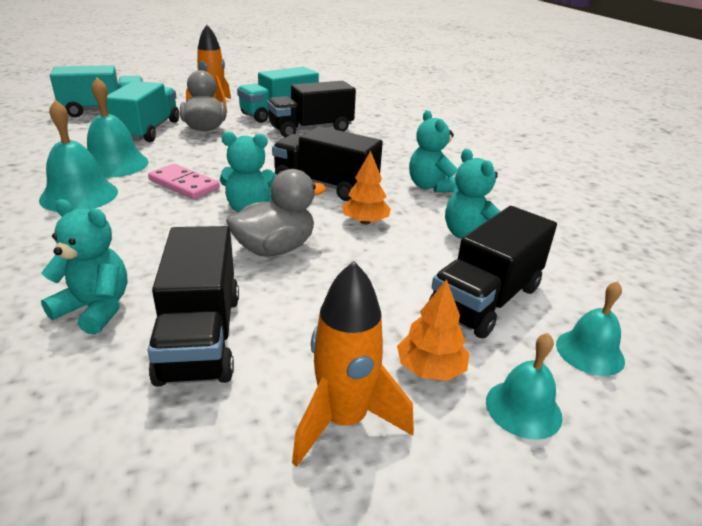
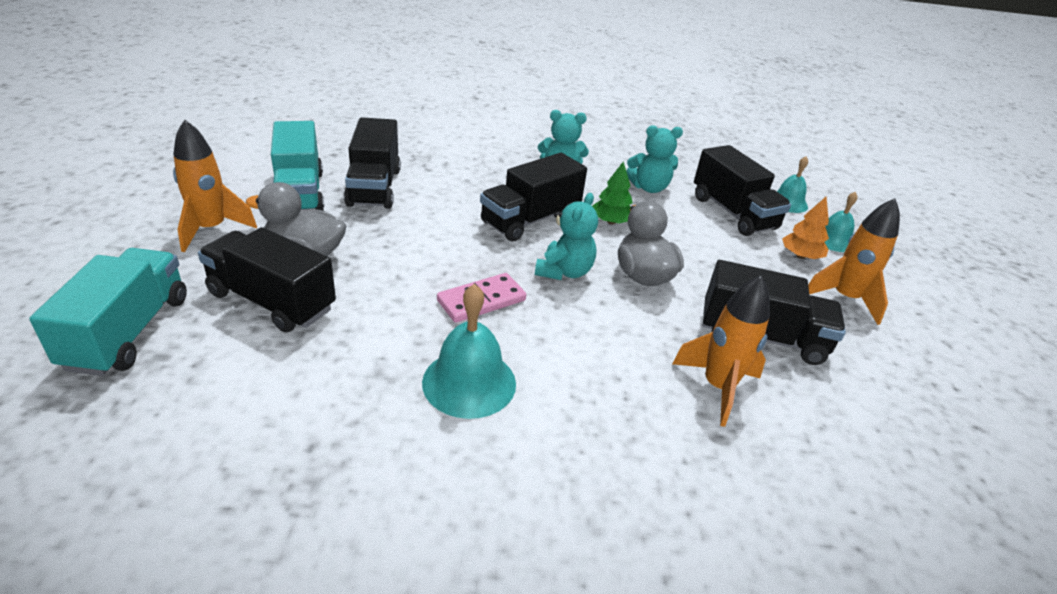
camera: 70 degrees left, 5 degrees up
(95, 309) = (717, 387): turquoise teddy bear -> orange rocket
(114, 164) = (383, 344): turquoise bell -> none
(148, 130) = (272, 301): turquoise truck -> black truck
(365, 221) = (611, 222): orange tree -> green tree

